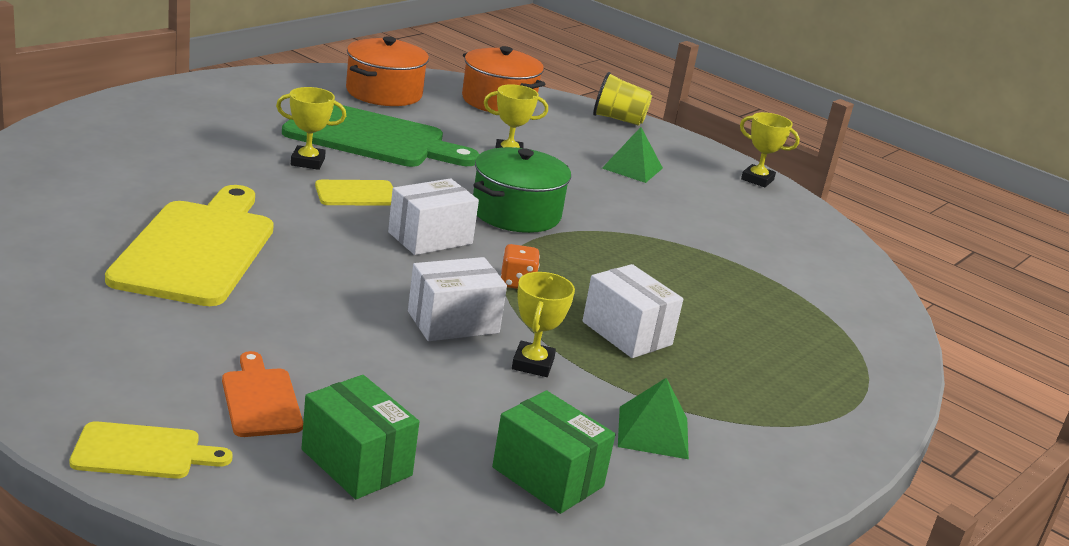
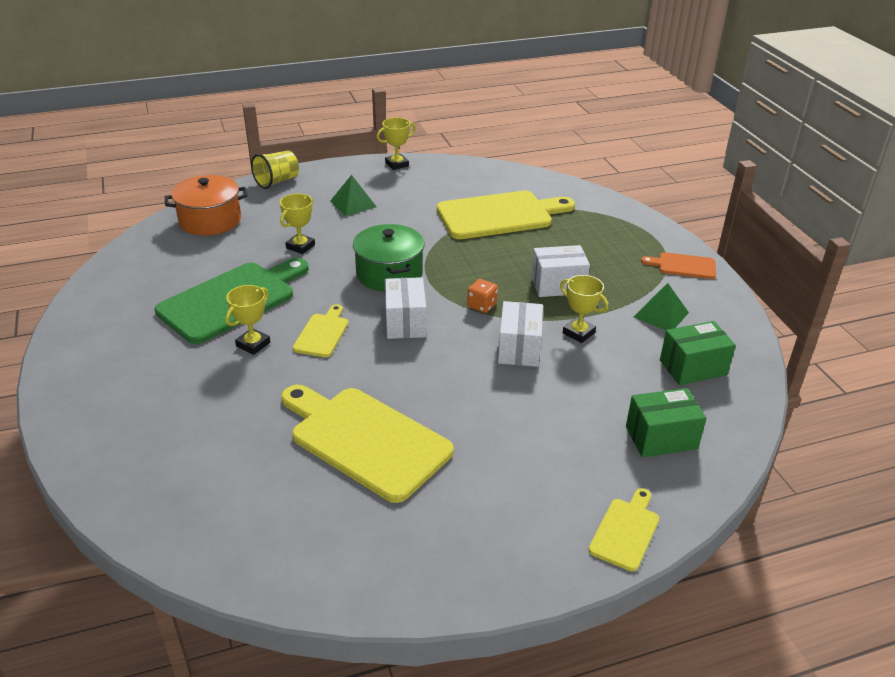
camera: 55 degrees left, 10 degrees up
(260, 399) = (581, 460): orange cutting board -> orange cutting board (683, 266)
(384, 93) = (154, 269): orange pot -> none
(739, 266) = (499, 215): none -> yellow cutting board

